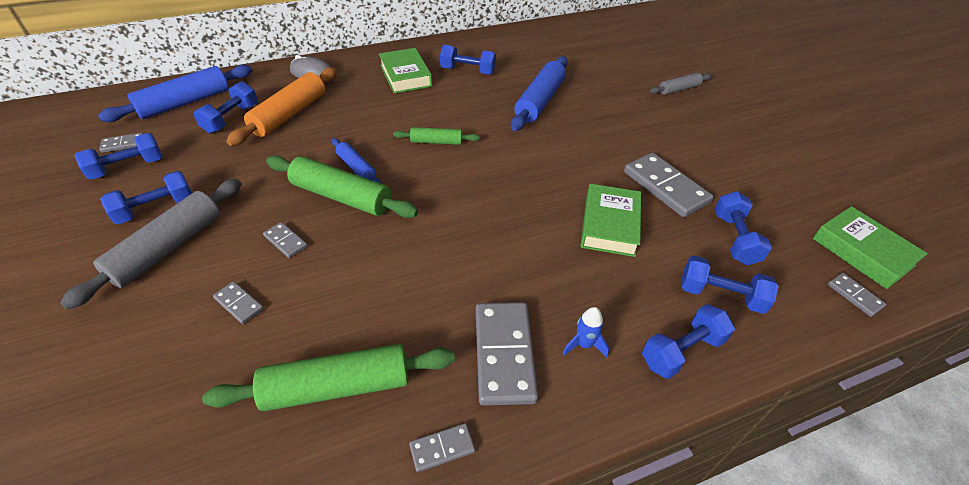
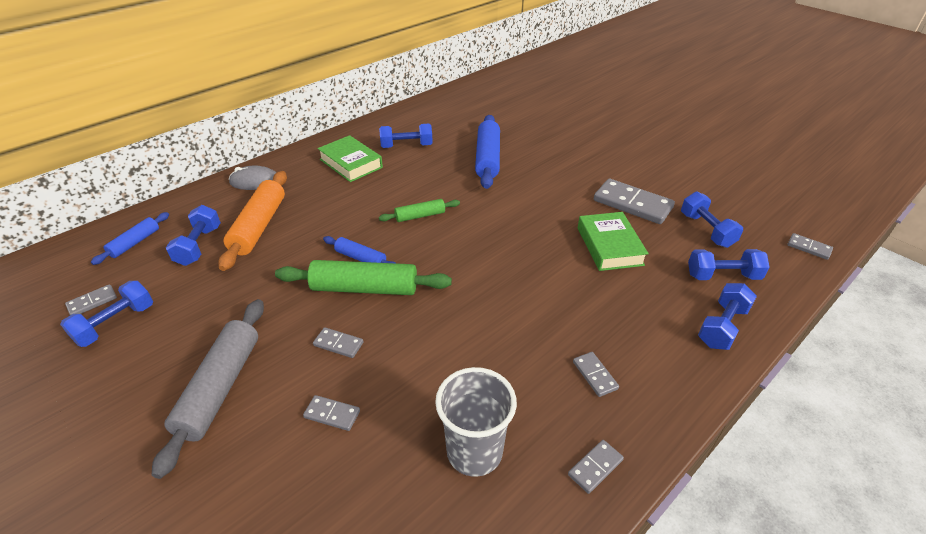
camera: 20 degrees left, 5 degrees down
(156, 209) = (179, 354): blue dumbbell -> none
(185, 103) = (135, 243): blue rolling pin -> blue rolling pin, size x0.55
(337, 386) = (474, 452): green rolling pin -> grey cup
(504, 354) = (595, 375): grey domino -> grey domino, size x0.48
(584, 344) = (650, 346): blue rocket -> none
(679, 89) = (593, 122): grey rolling pin -> none
(862, 252) = (795, 214): green book -> none

